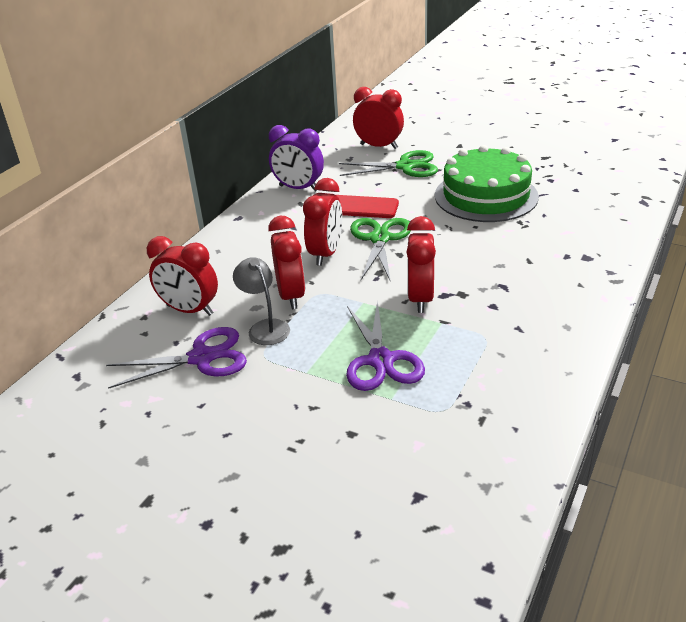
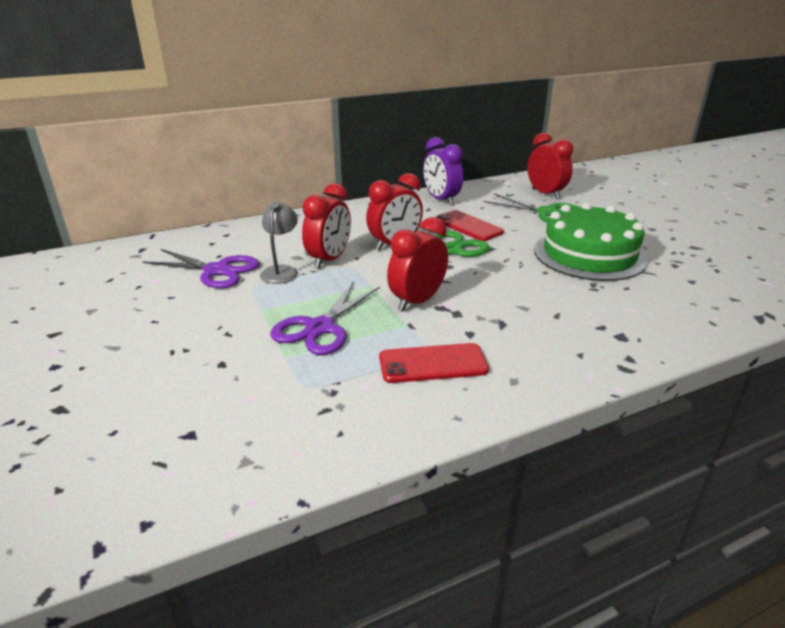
camera: 35 degrees right, 5 degrees down
(189, 310) = (256, 242): red clock -> none
(502, 343) = (433, 364): none -> red phone

